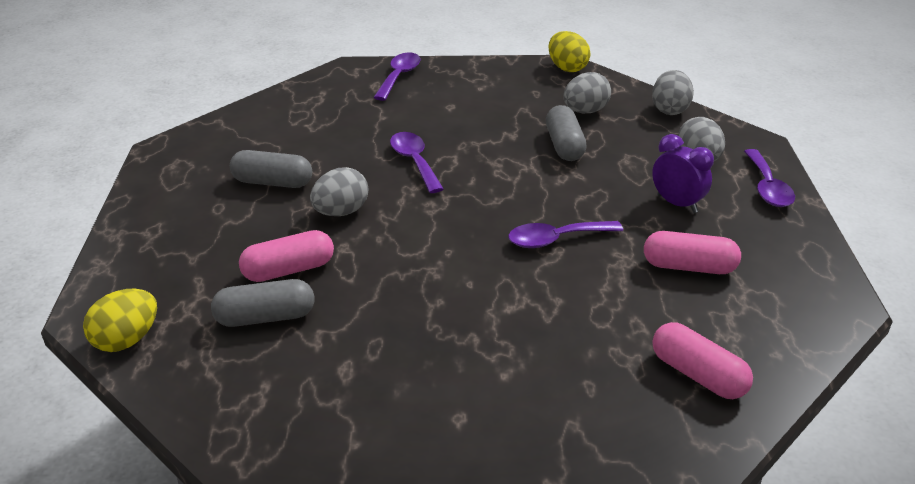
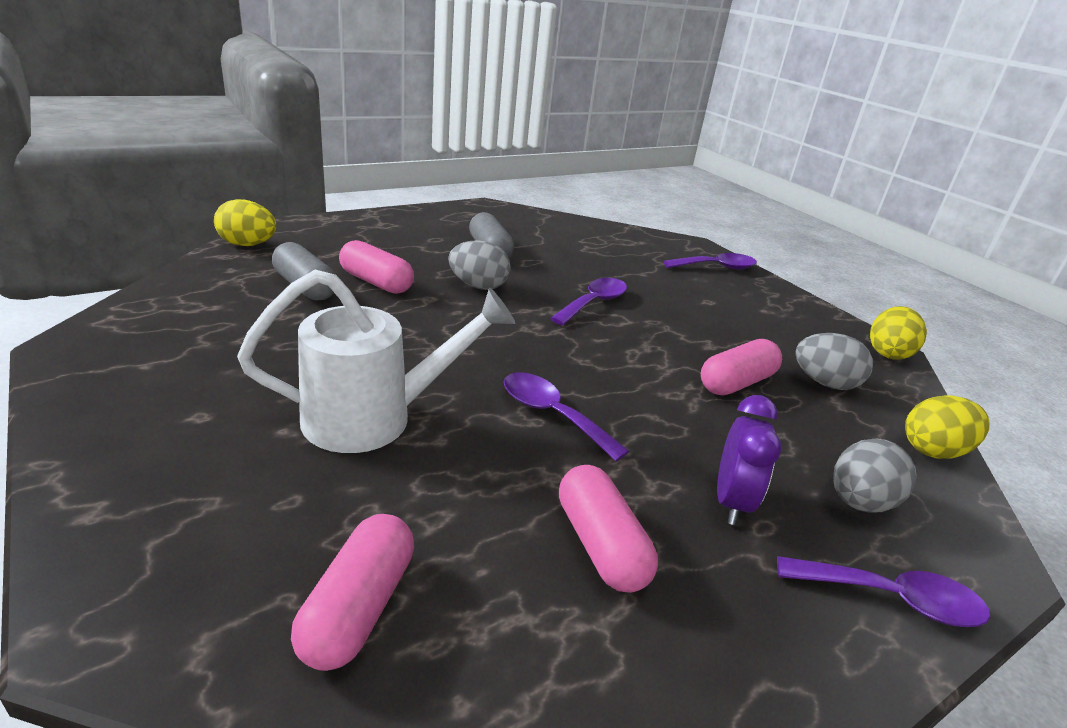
camera: 55 degrees right, 5 degrees down
(513, 325) = (374, 418): none -> white watering can
(564, 145) = (736, 383): grey capsule -> pink capsule
(670, 109) = (933, 450): grey egg -> yellow egg
(767, 187) = (892, 599): purple spoon -> purple spoon turned 135 degrees counterclockwise

